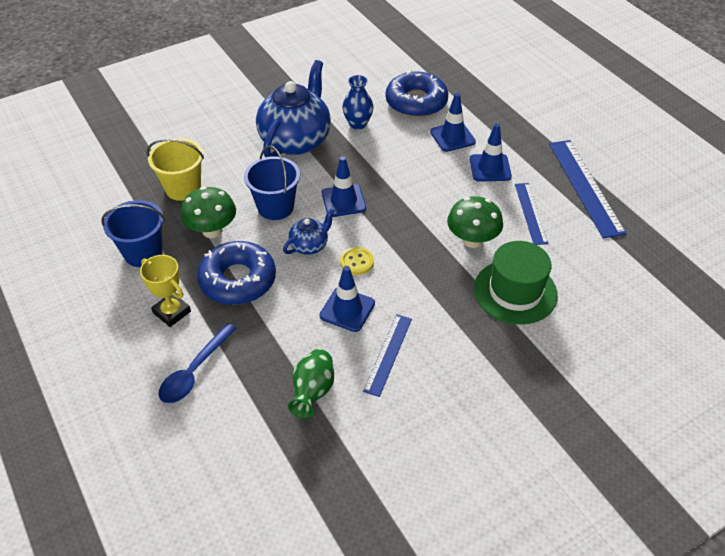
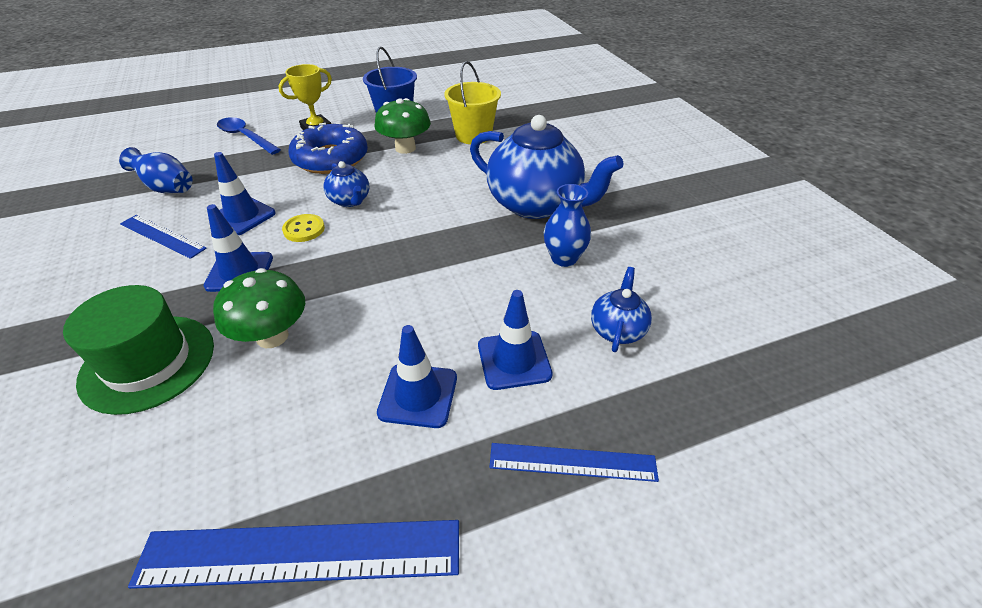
camera: 100 degrees right, 5 degrees down
(275, 207) = (421, 184): blue bucket -> none
(313, 392) = (167, 188): green vase -> blue vase
(343, 201) = (409, 230): blue traffic cone -> blue traffic cone (239, 272)
(416, 102) = (617, 329): blue donut -> blue teapot
(530, 213) = (283, 427): blue ruler -> blue ruler (572, 462)

